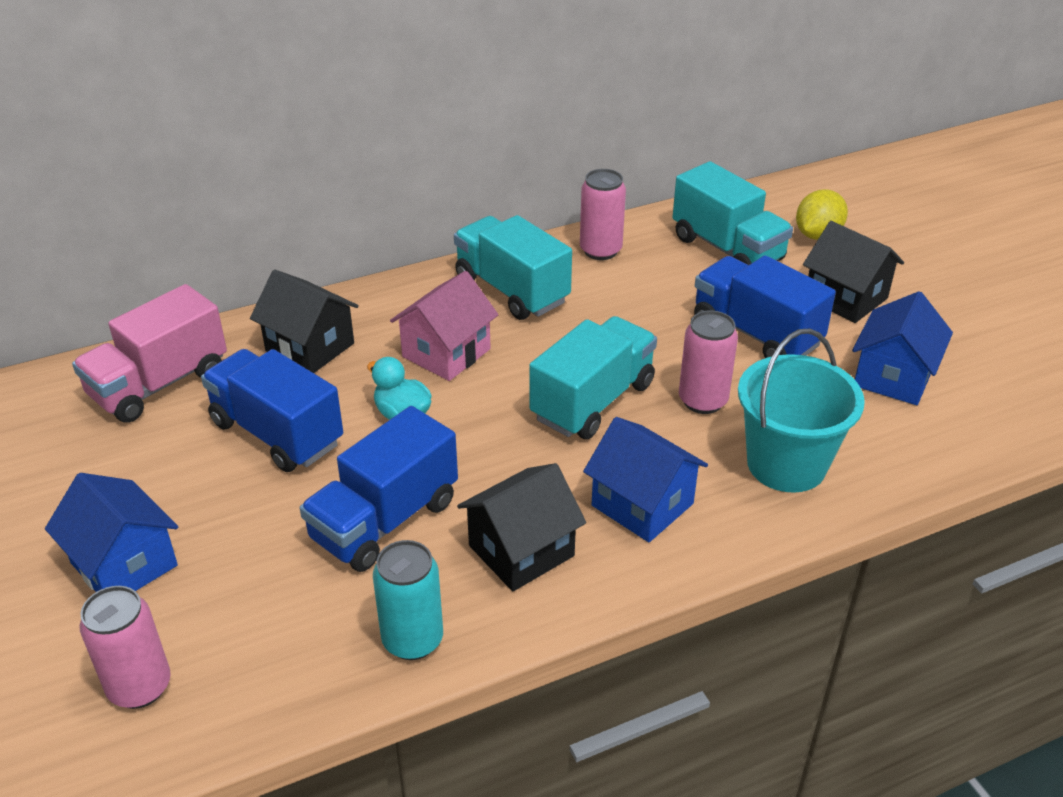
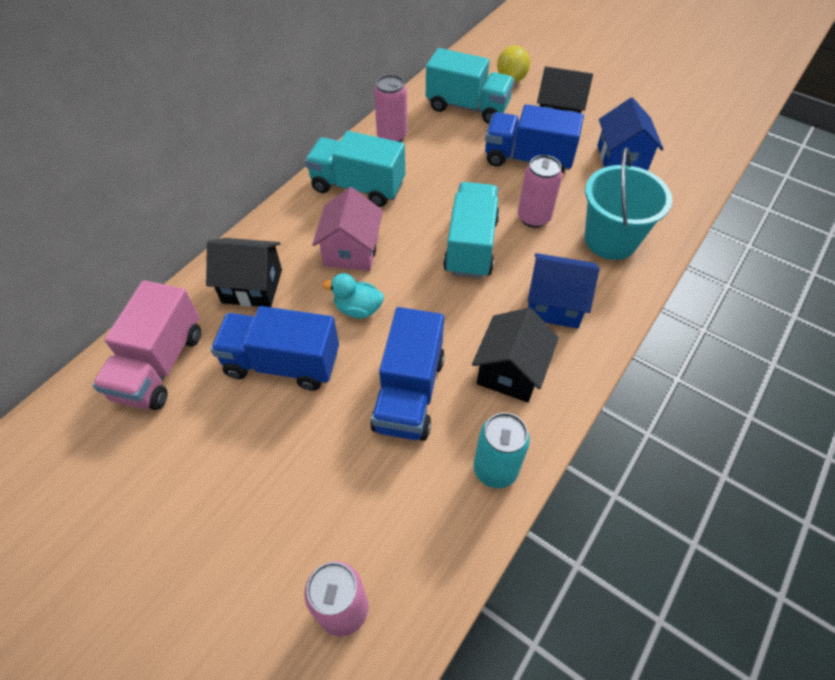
camera: 30 degrees left, 15 degrees up
(124, 564) = (252, 521): blue house -> none

